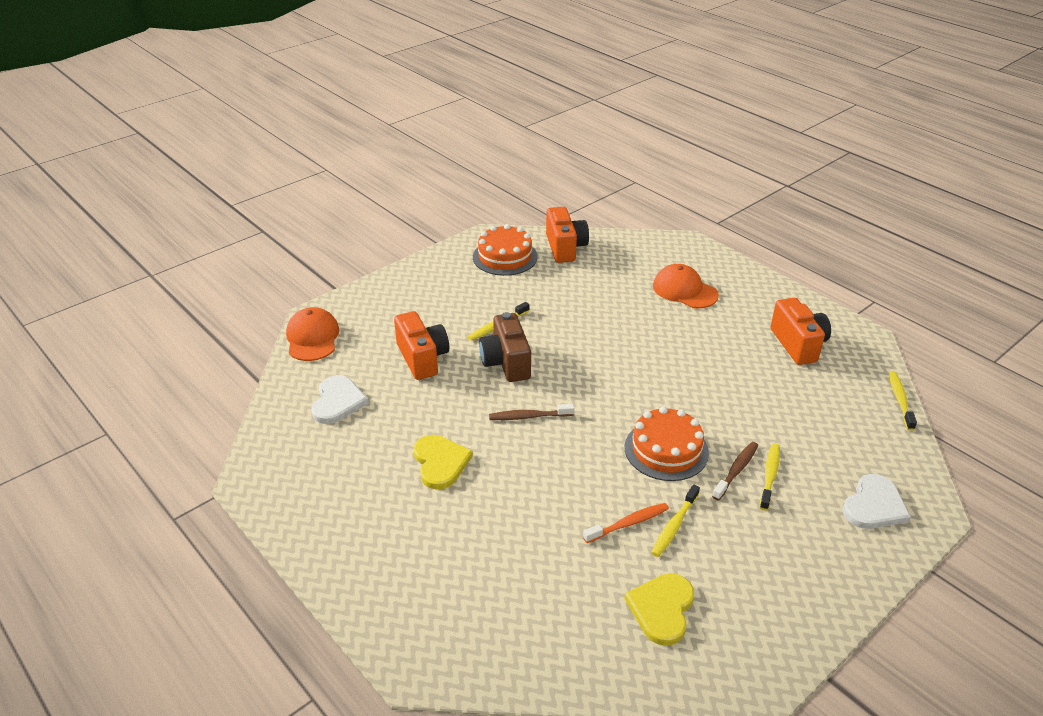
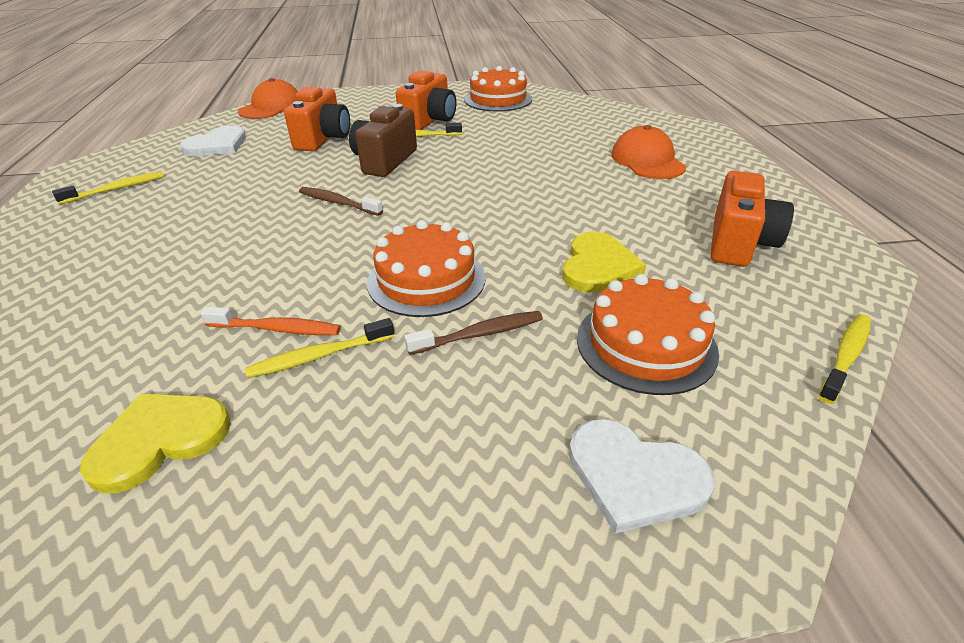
camera: 35 degrees right, 0 degrees up
(440, 463) = (210, 207): yellow heart -> yellow heart (598, 266)
(565, 248) = (563, 105): orange camera -> orange camera (429, 121)
(769, 476) = (516, 360): yellow toothbrush -> yellow toothbrush (116, 189)
(816, 436) = (646, 344): none -> orange cake
(874, 505) = (634, 476): white heart -> white heart turned 45 degrees clockwise

